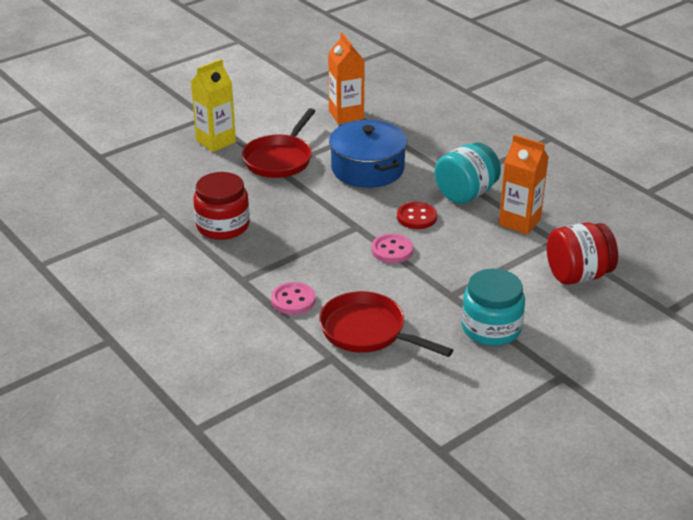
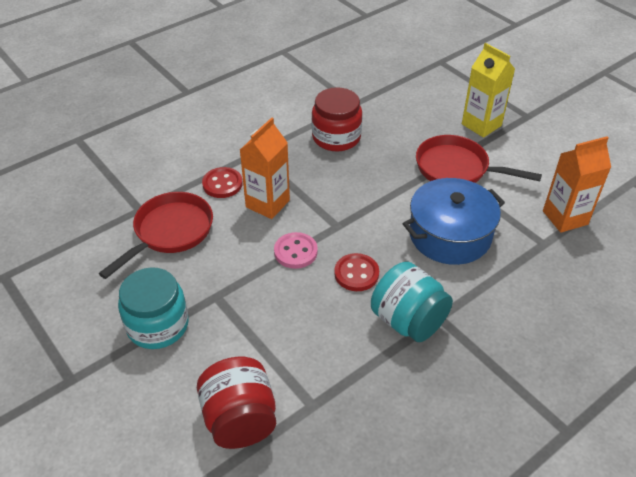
camera: 90 degrees right, 10 degrees up
(293, 300) = (222, 184): pink button -> red button
(519, 222) = (350, 370): orange carton -> orange carton (267, 204)

